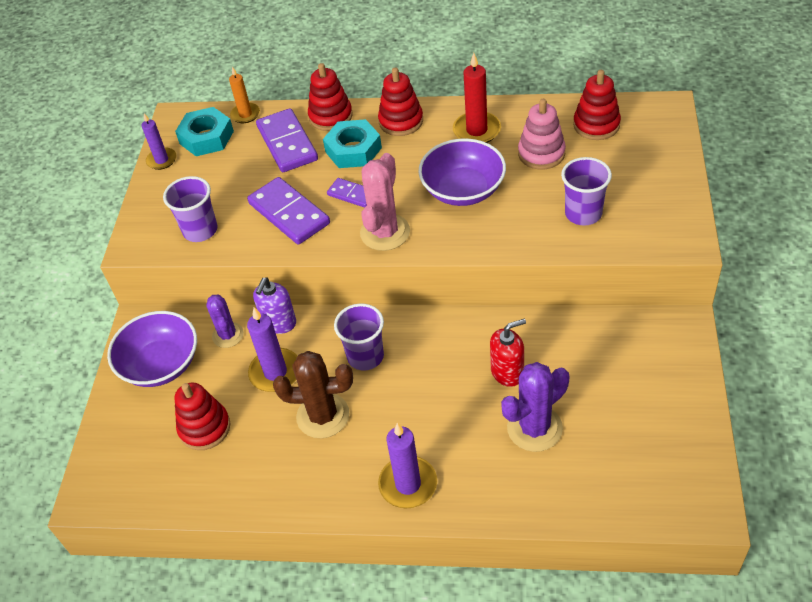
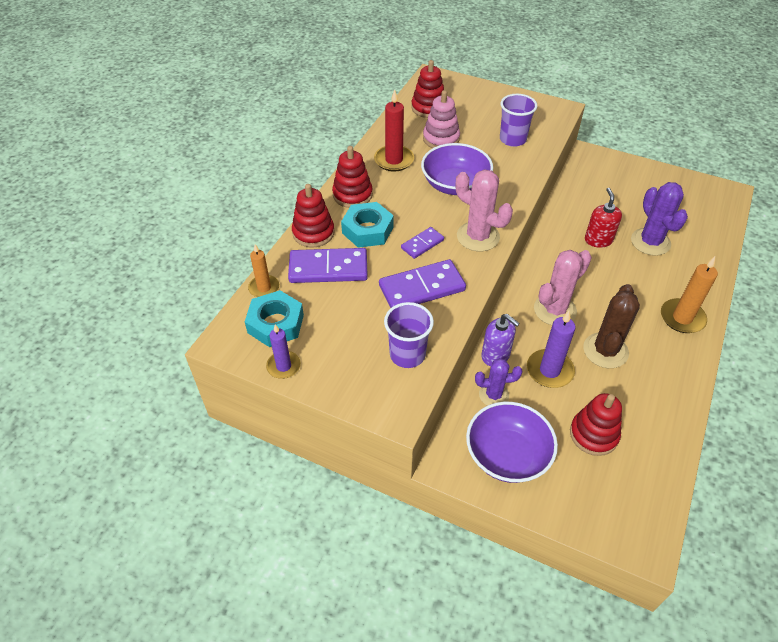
camera: 75 degrees left, 0 degrees up
(365, 356) = (555, 310): purple cup -> pink cactus
(408, 484) = (682, 318): purple candle -> orange candle

